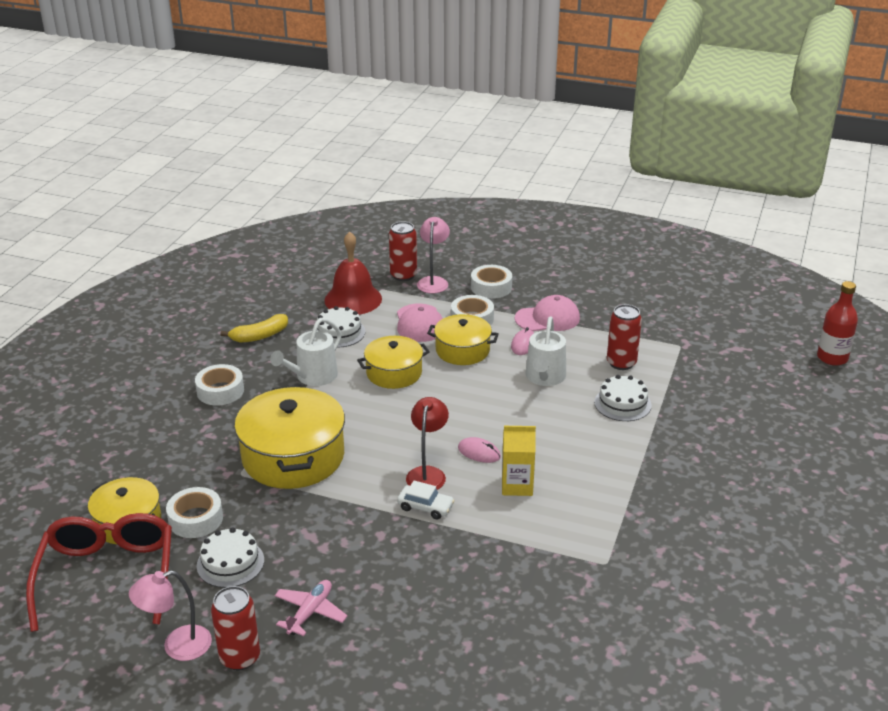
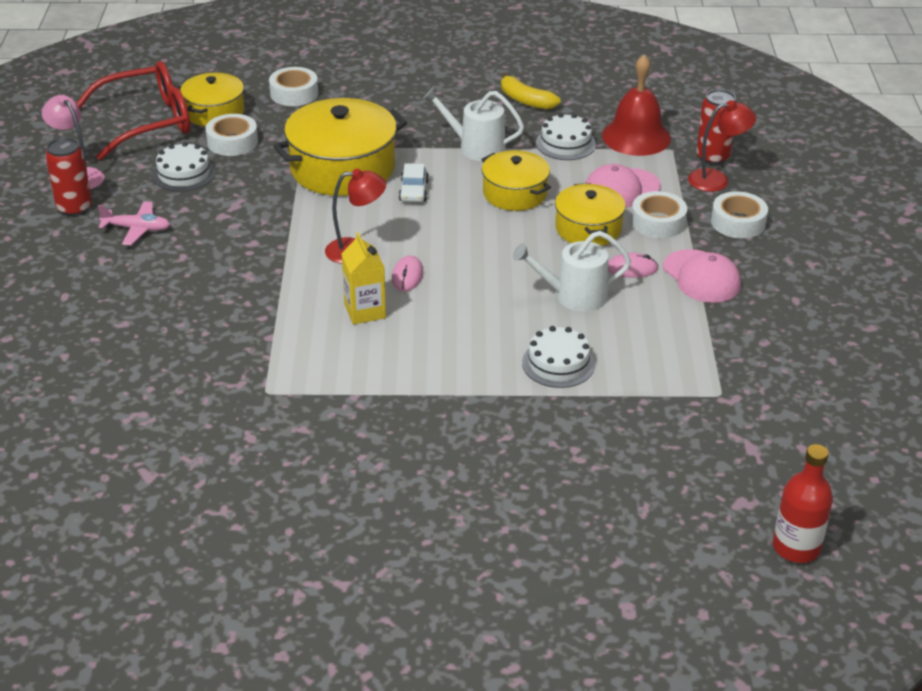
camera: 70 degrees right, 5 degrees up
(220, 391) = (420, 104): white tape -> white tape (294, 93)
(425, 507) = (304, 260): white car -> white car (414, 191)
(433, 281) = (716, 180): pink lamp -> red lamp
(621, 363) = (644, 350): red can -> none

